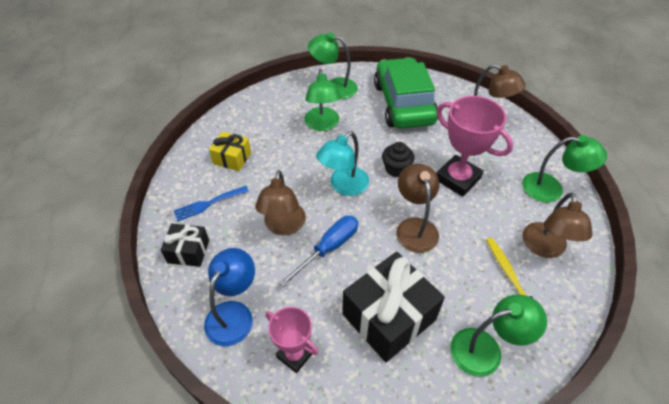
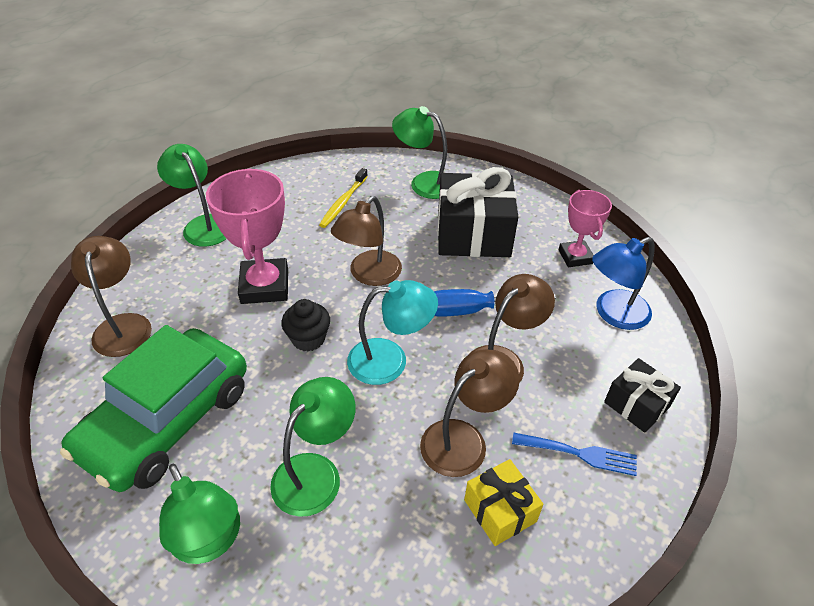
camera: 140 degrees left, 5 degrees down
(545, 248) = (289, 198): brown lamp -> brown lamp (463, 439)

